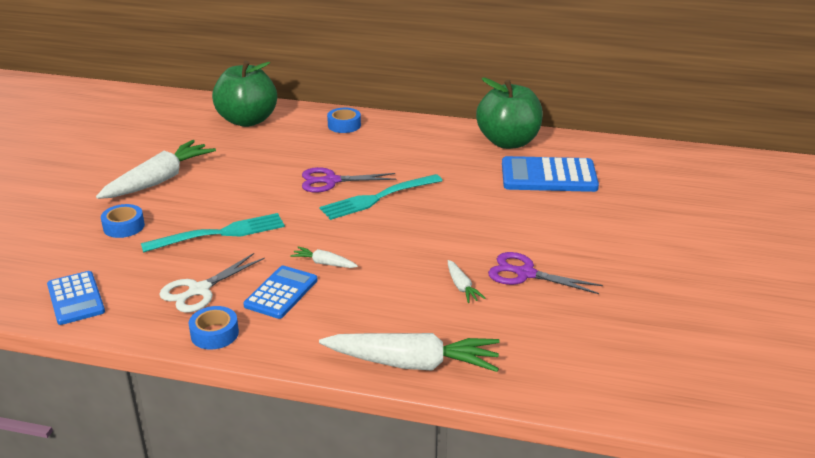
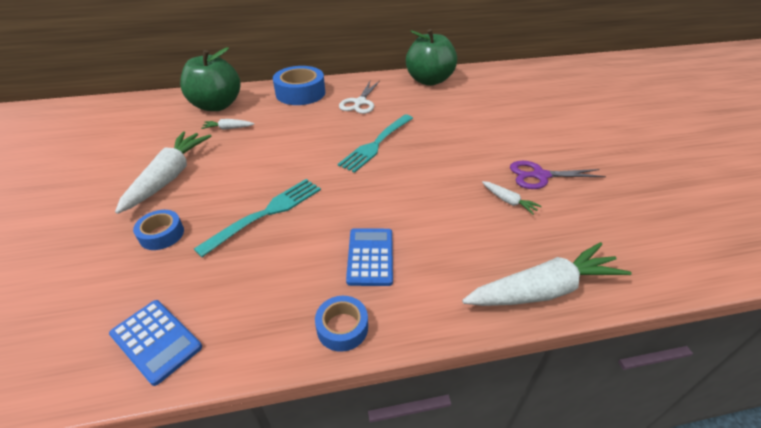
camera: 25 degrees left, 10 degrees up
(199, 290) = (289, 281): white scissors -> white scissors (360, 102)
(324, 263) = (383, 214): white carrot -> white carrot (228, 128)
(331, 181) = (327, 139): purple scissors -> none
(344, 125) = (300, 93): blue tape -> blue tape, size x1.82
(548, 176) = (479, 98): blue calculator -> none

